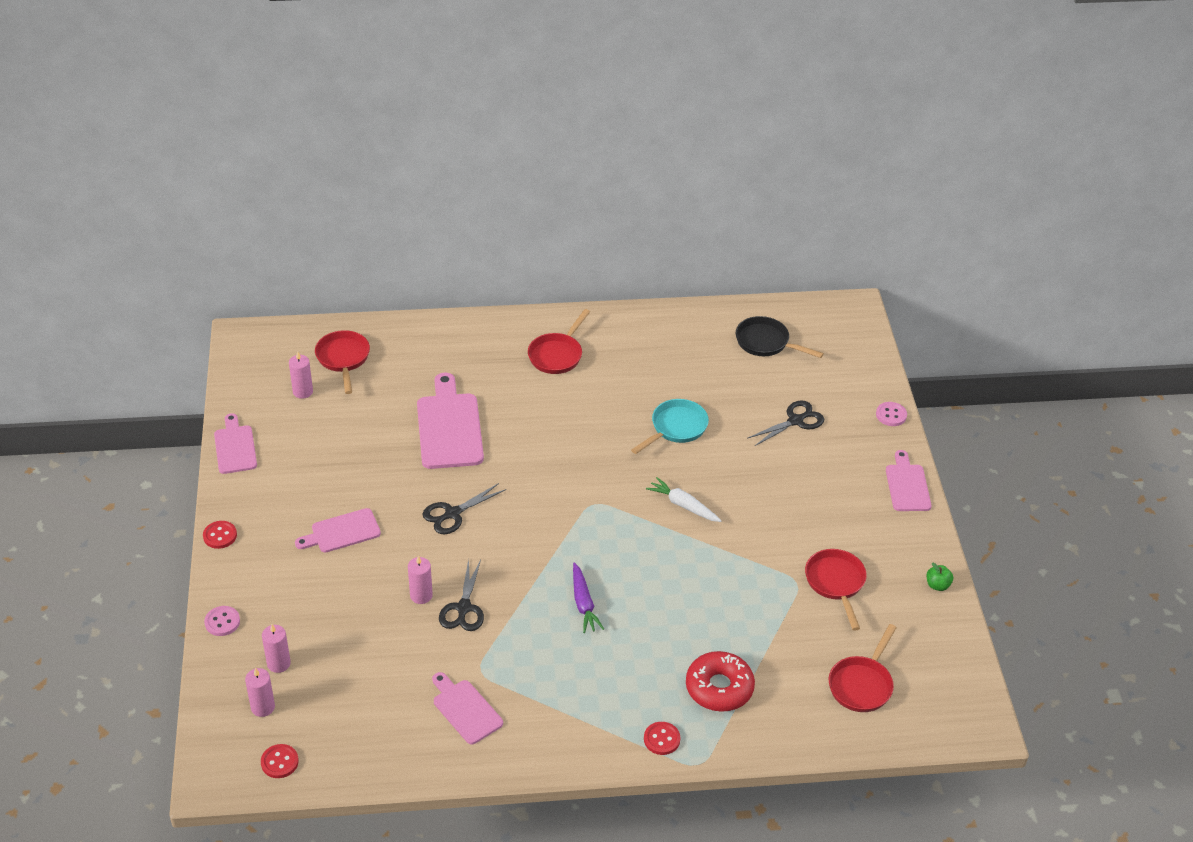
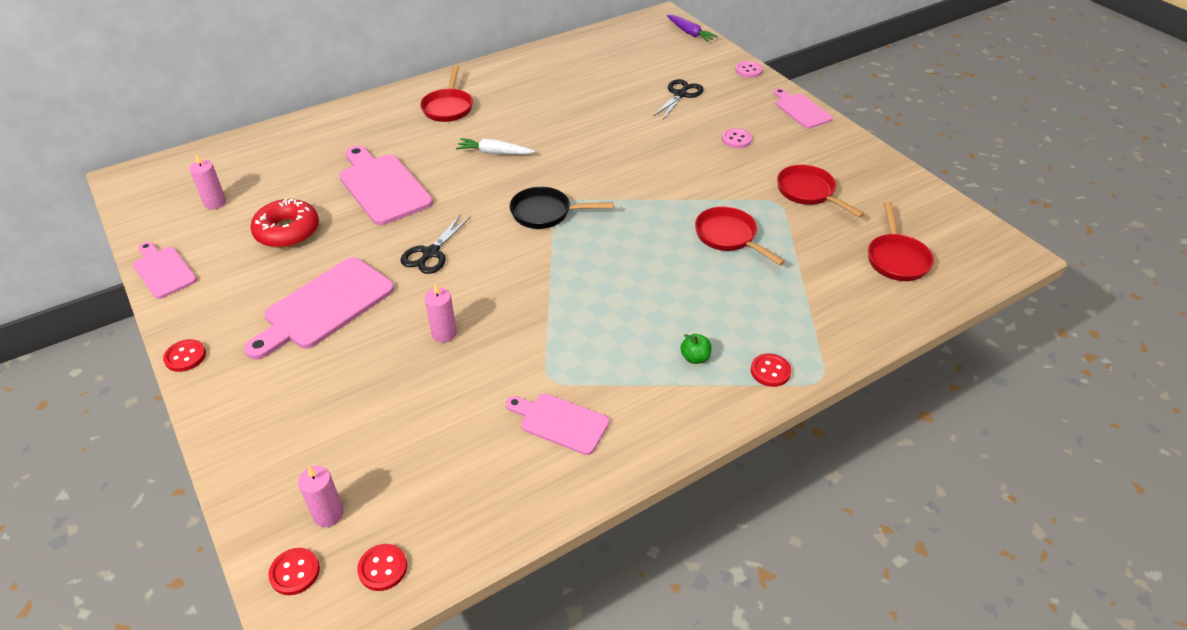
camera: 25 degrees left, 0 degrees up
(222, 622) = (231, 442): pink button -> pink button (736, 139)
(222, 739) = (295, 572): none -> red button
(278, 663) = (322, 459): pink candle -> none
(342, 532) = (324, 306): pink cutting board -> pink cutting board, size x1.64
(343, 359) = (244, 166): red pan -> red pan (728, 237)
(463, 608) = (495, 329): black scissors -> none
(583, 603) = (609, 283): purple carrot -> purple carrot (690, 33)
(676, 428) = (588, 127): turquoise pan -> none
(683, 505) = (638, 178): white carrot -> white carrot (494, 153)
(719, 688) = (784, 307): red donut -> red donut (287, 231)
(766, 343) = (615, 53): black pan -> black pan (546, 213)
(937, 585) = (885, 167): green apple -> green apple (695, 358)

